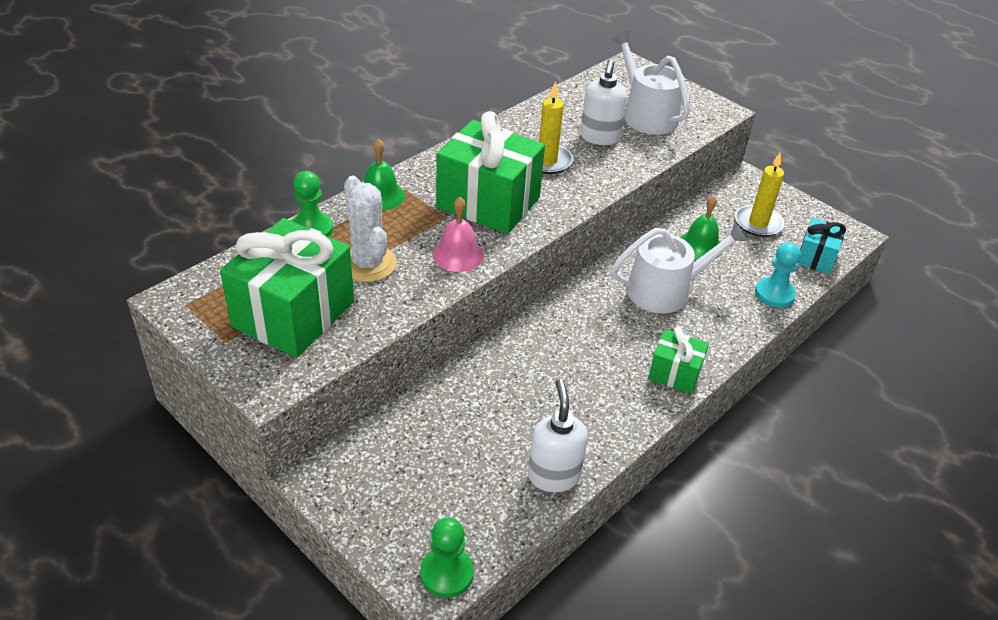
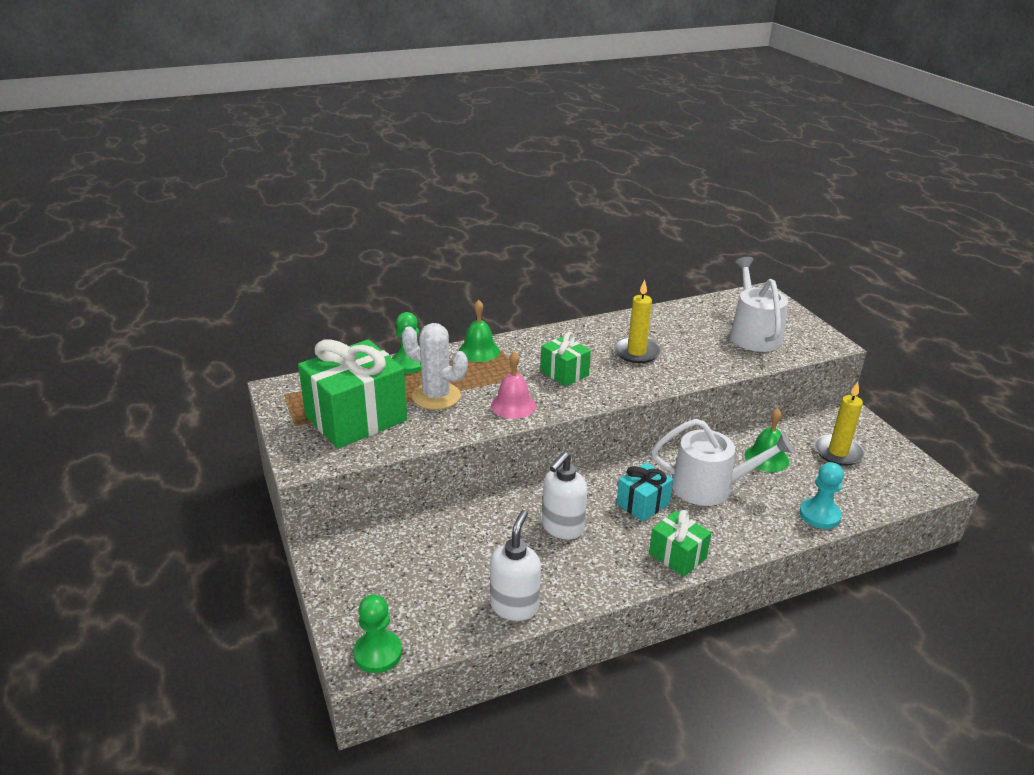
camera: 25 degrees right, 10 degrees down
(368, 264) = (436, 396): white cactus -> white cactus turned 60 degrees counterclockwise
(488, 202) = (564, 373): green gift -> green gift, size x0.52
(599, 138) = (696, 344): white soap dispenser -> white soap dispenser (562, 528)
(816, 257) = (883, 494): turquoise gift -> turquoise gift (642, 504)

